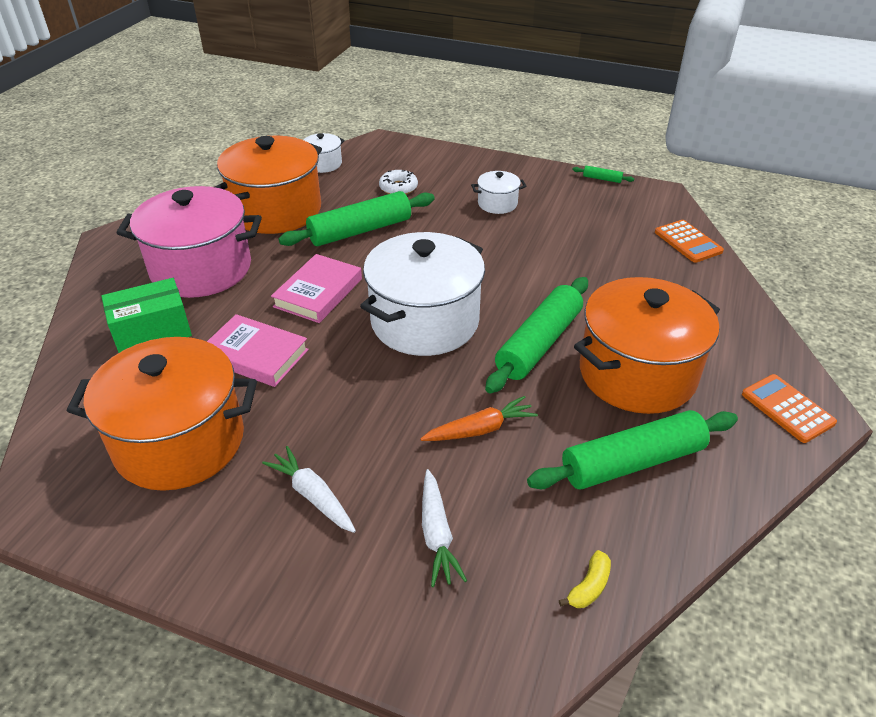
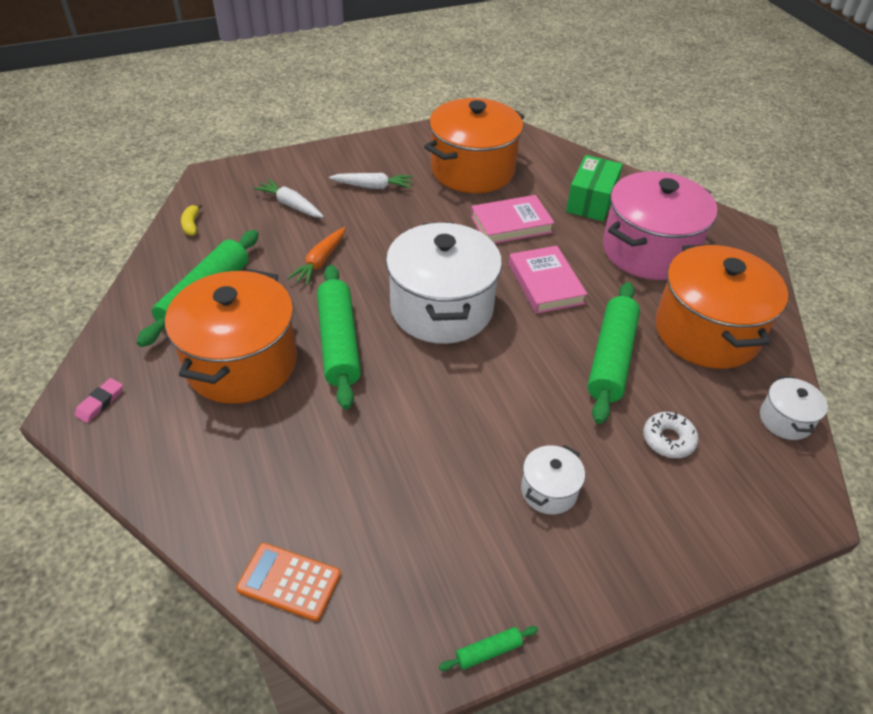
camera: 135 degrees right, 5 degrees up
(787, 408) = (100, 403): orange calculator -> pink eraser

